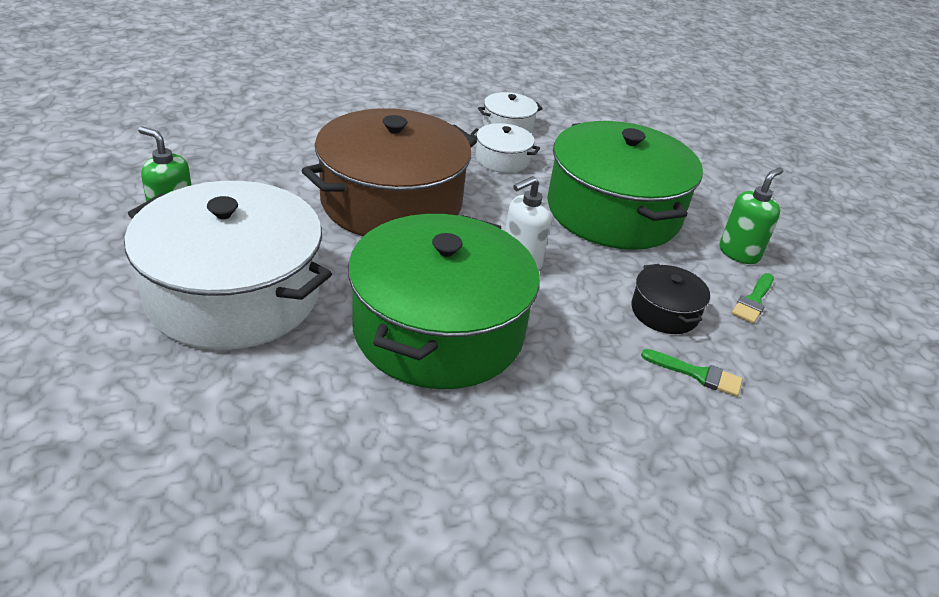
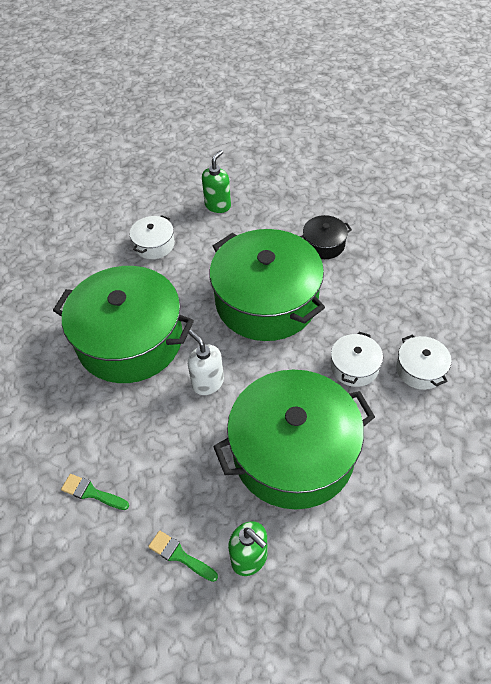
camera: 95 degrees right, 15 degrees up
(233, 294) = (154, 245): white pot -> white pot, size x0.43
(391, 202) = (266, 301): brown pot -> green pot
(664, 312) = (159, 479): black pot -> black pot (324, 244)
(697, 374) = (91, 492): green brush -> green brush turned 90 degrees clockwise

